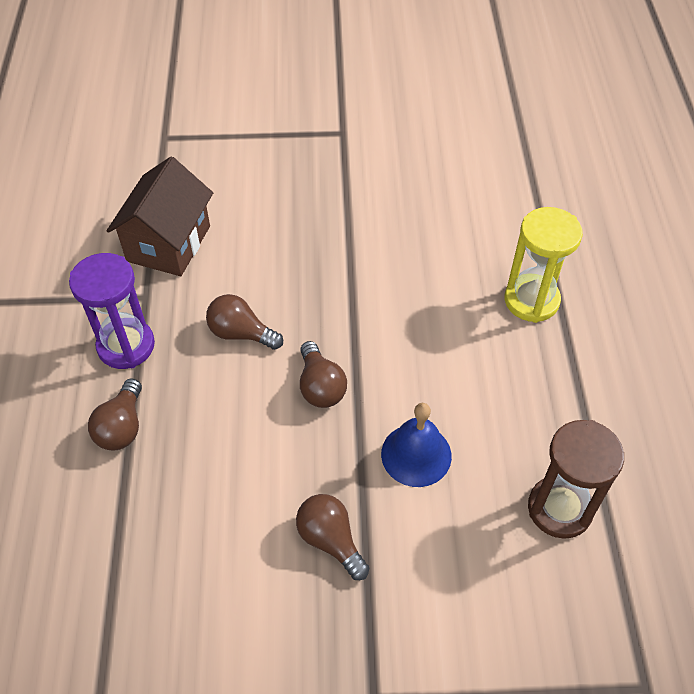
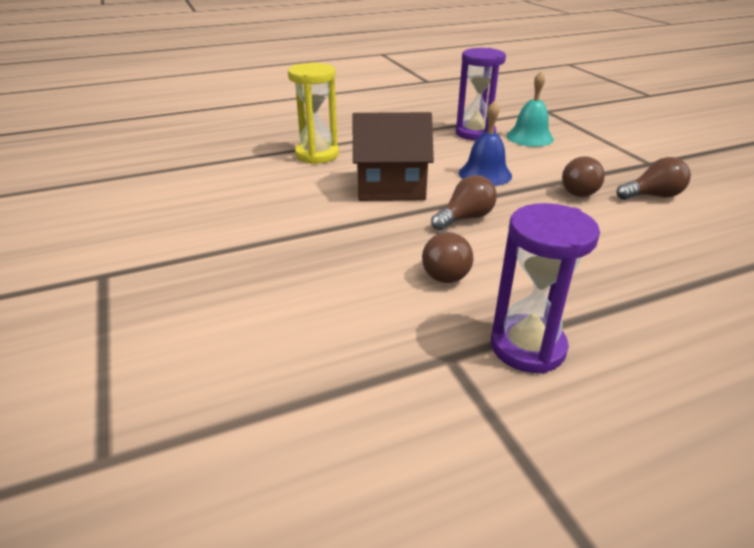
camera: 110 degrees left, 20 degrees down
(122, 427) = (617, 313): brown light bulb -> brown light bulb (652, 196)
(169, 243) = (349, 366): brown house -> brown house (391, 188)
(523, 580) = (529, 137): none -> turquoise bell
(559, 509) = (475, 133): brown hourglass -> purple hourglass

